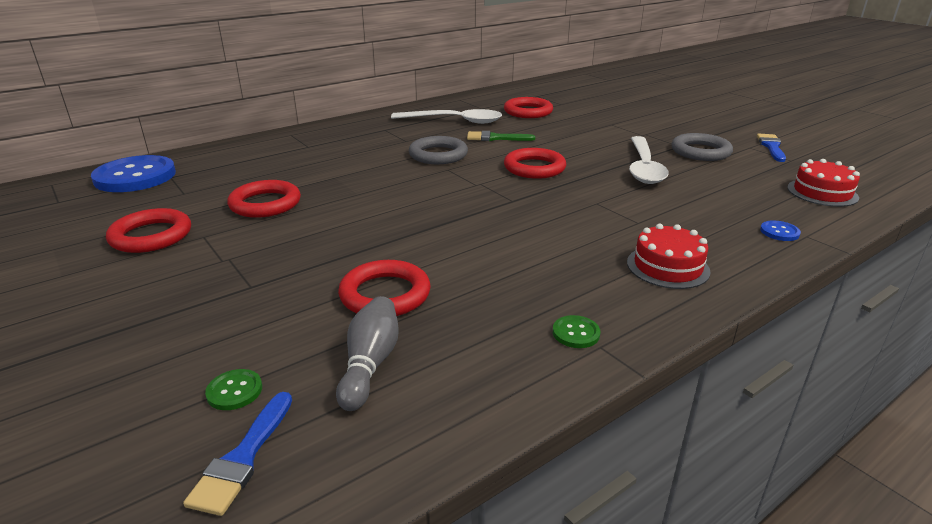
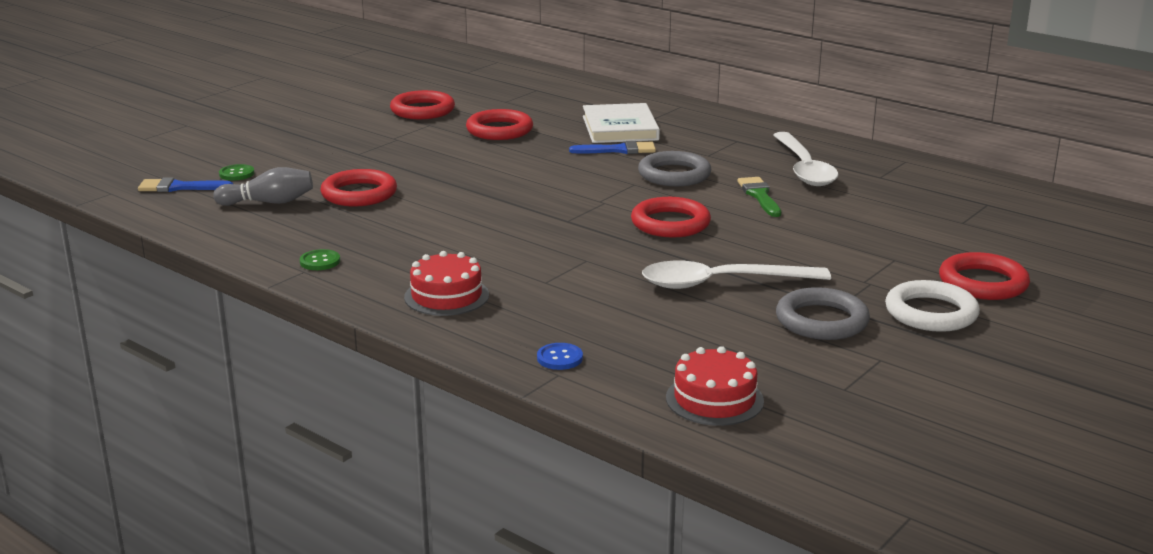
camera: 75 degrees right, 5 degrees down
(135, 176) = (529, 79): blue button -> none
(317, 158) = (620, 128): none -> white book
(528, 112) = (894, 204): red ring -> red ring (983, 283)
(686, 128) = (931, 313): none -> white ring
(771, 147) = (898, 377): blue brush -> blue brush (618, 150)

